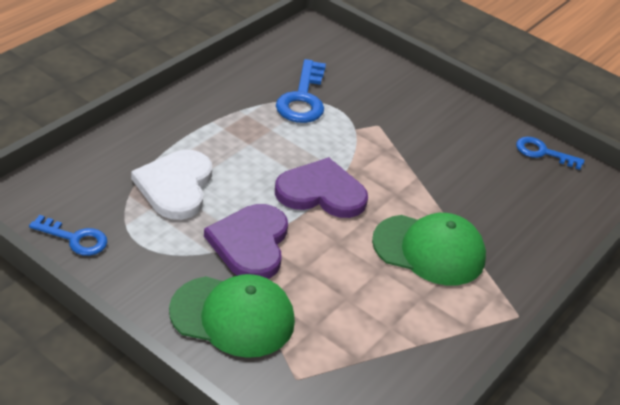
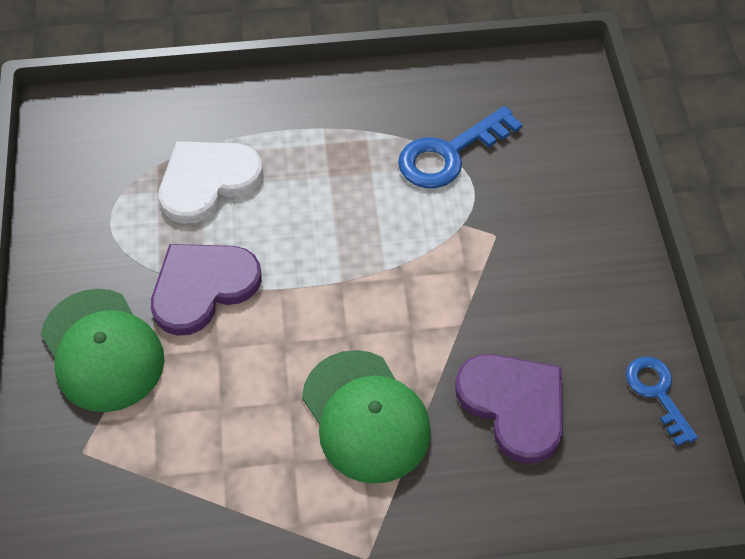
camera: 50 degrees right, 15 degrees up
(75, 239) = (66, 182): blue key -> none
(321, 192) = (335, 276): purple heart -> purple heart (514, 405)

